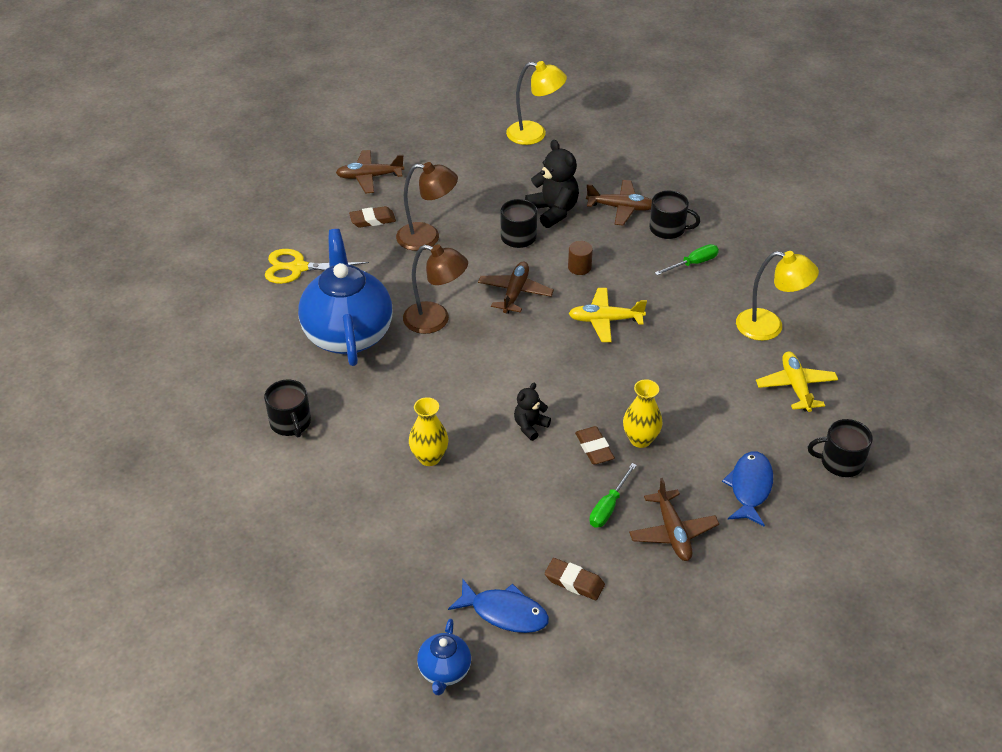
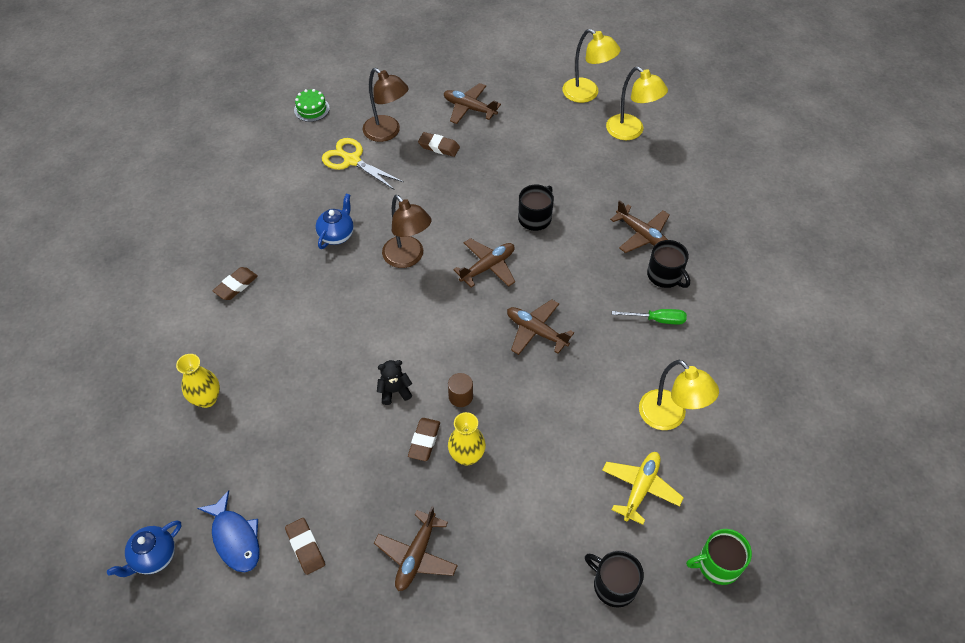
camera: 35 degrees right, 10 degrees up
(209, 243) = (311, 109): none -> green cake
(290, 423) = (236, 286): black mug -> brown eraser
(348, 334) = (337, 235): blue teapot -> blue teapot, size x0.46
(427, 238) = (465, 183): brown lamp -> brown lamp (387, 133)
(429, 457) = (300, 372): yellow vase -> yellow vase (207, 399)
(467, 121) = (587, 94): none -> yellow lamp
(553, 211) = (583, 209): black teddy bear -> none
(579, 267) = (558, 272): brown cylinder -> brown cylinder (460, 396)
(605, 320) = (536, 331): yellow plane -> brown plane
(608, 507) = (389, 499): green screwdriver -> none
(750, 487) = (514, 557): blue fish -> none
(898, 405) = (717, 564): none -> green mug

